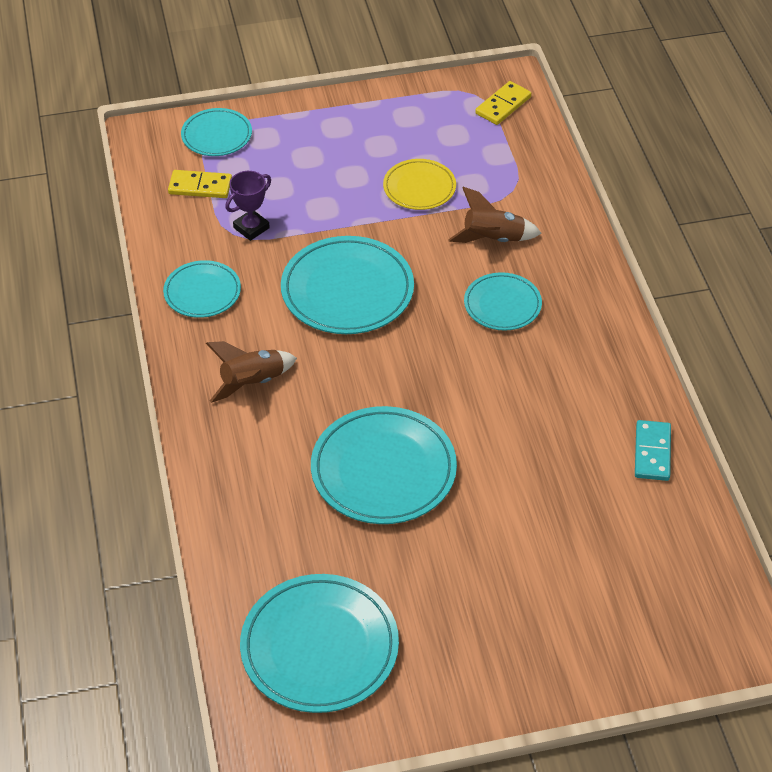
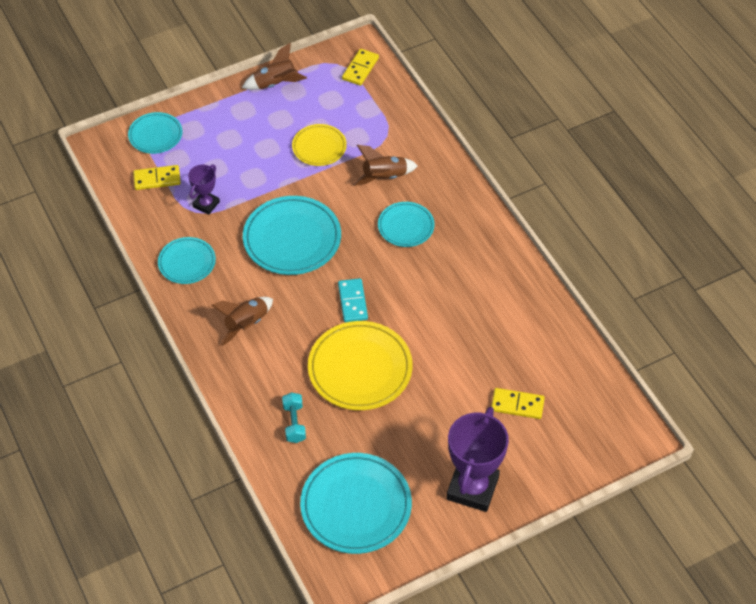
camera: 15 degrees left, 5 degrees up
(272, 520) = (294, 423): none -> turquoise dumbbell
(383, 470) = (360, 369): turquoise plate -> yellow plate
(388, 104) = (275, 84): none -> brown rocket
(488, 661) = (472, 488): none -> purple trophy
(585, 564) = (517, 405): none -> yellow domino
(652, 452) = (540, 314): turquoise domino -> turquoise domino (353, 302)

